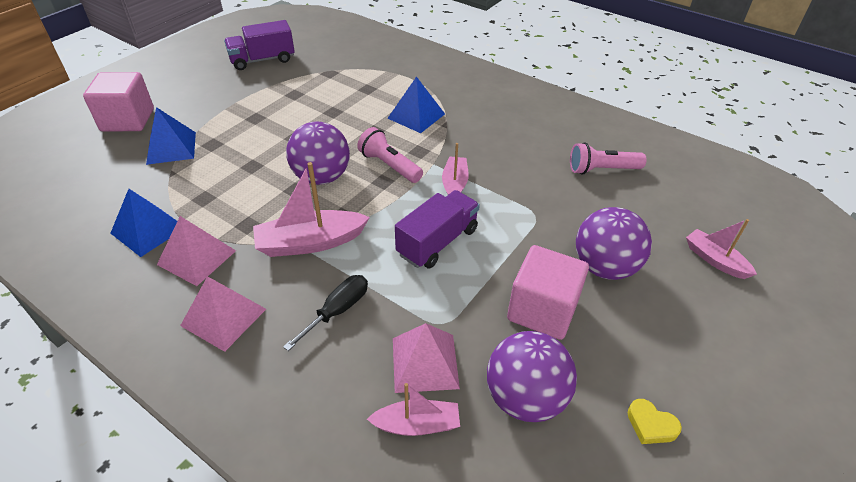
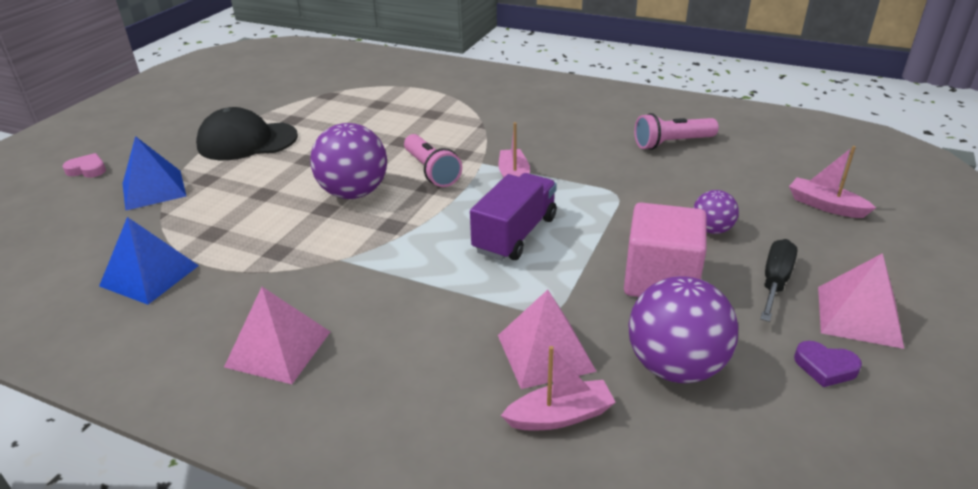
camera: 10 degrees left, 10 degrees down
(128, 120) = (87, 170): pink cube -> pink heart
(197, 257) = (223, 293): pink pyramid -> pink pyramid (858, 316)
(253, 111) = (247, 141): none -> black cap
(262, 60) = (242, 92): purple truck -> none
(310, 243) = (362, 258): pink boat -> none
(337, 311) = (420, 319): black screwdriver -> black screwdriver (775, 282)
(389, 165) = (431, 171): pink flashlight -> pink flashlight turned 150 degrees counterclockwise
(416, 116) = (445, 122): blue pyramid -> none
(604, 267) = (712, 229): purple ball -> purple ball, size x0.54
(651, 425) = (825, 367): yellow heart -> purple heart

